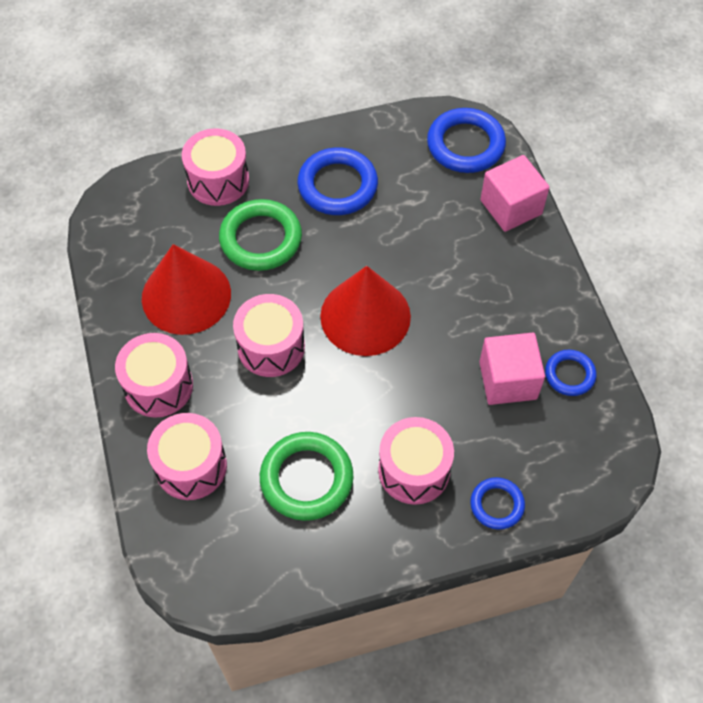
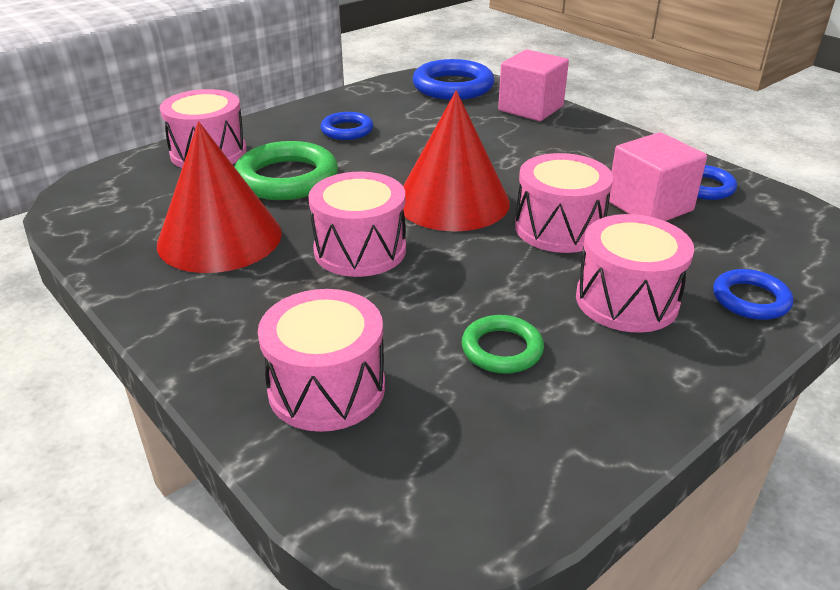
camera: 25 degrees left, 25 degrees down
(158, 386) = (227, 323): pink drum -> pink drum (559, 228)
(306, 479) = (502, 349): green ring -> green ring, size x0.58
(337, 185) = (347, 130): blue ring -> blue ring, size x0.58

